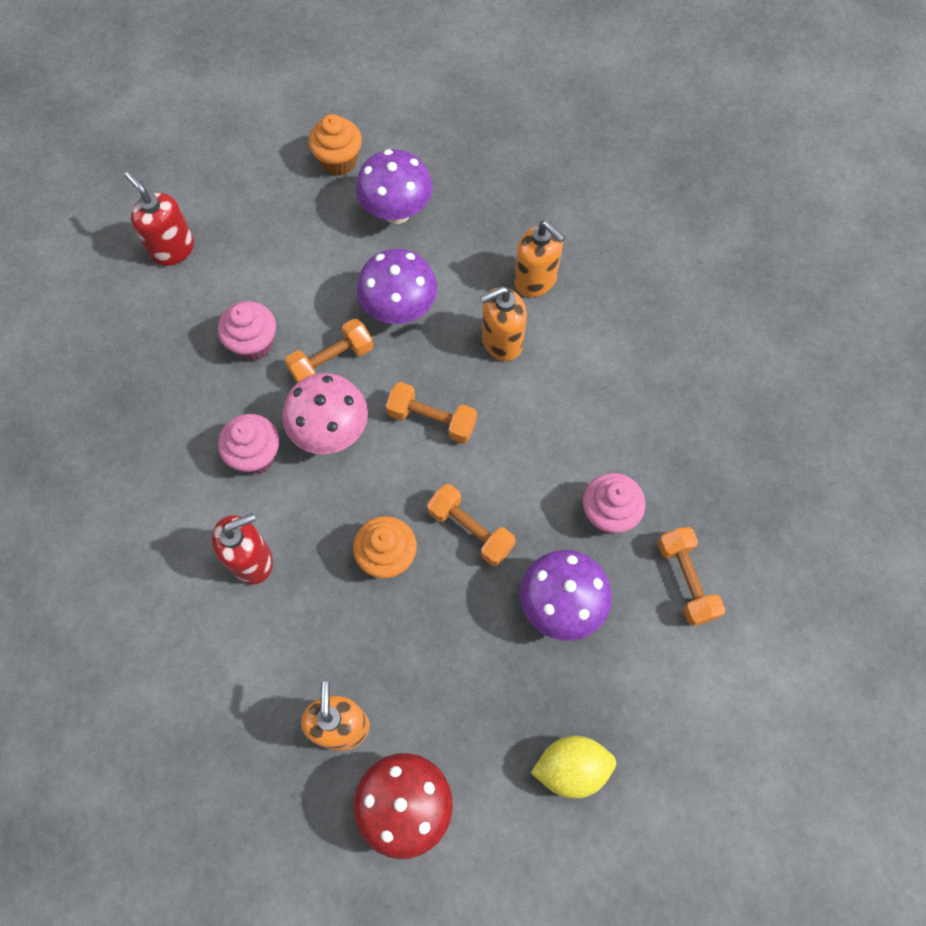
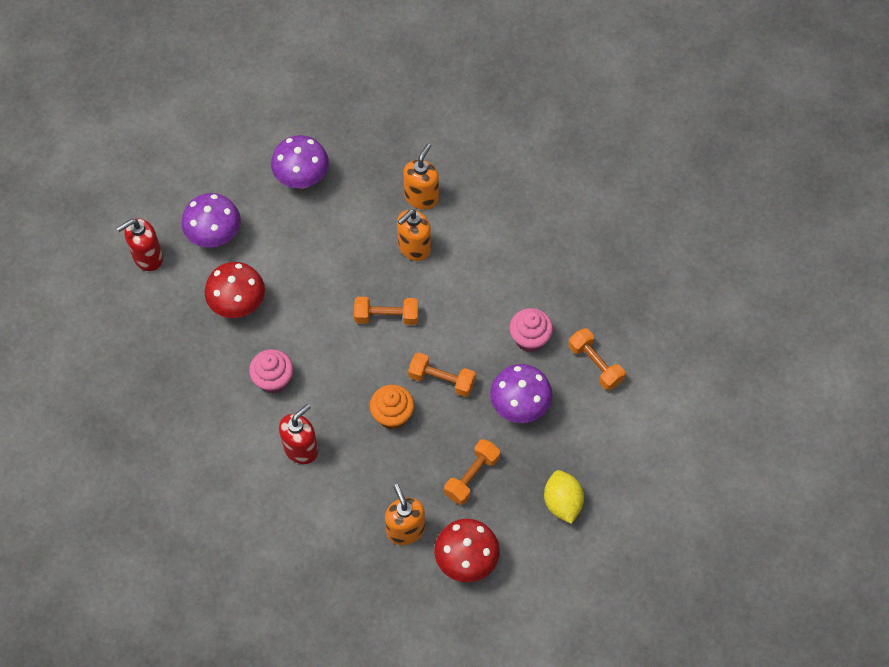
camera: 20 degrees left, 5 degrees down
(172, 249) = (147, 257): red soap dispenser -> red soap dispenser turned 60 degrees counterclockwise
(254, 344) = (238, 305): pink cupcake -> red mushroom
(331, 432) = (319, 347): pink mushroom -> none
(332, 361) = (299, 299): orange dumbbell -> orange dumbbell (472, 476)
(339, 161) = (243, 154): orange cupcake -> none
(399, 310) = (333, 248): purple mushroom -> purple mushroom (215, 237)
(535, 280) = (421, 197): orange soap dispenser -> orange soap dispenser turned 90 degrees counterclockwise
(571, 768) = (562, 503): yellow lemon -> yellow lemon turned 75 degrees counterclockwise

